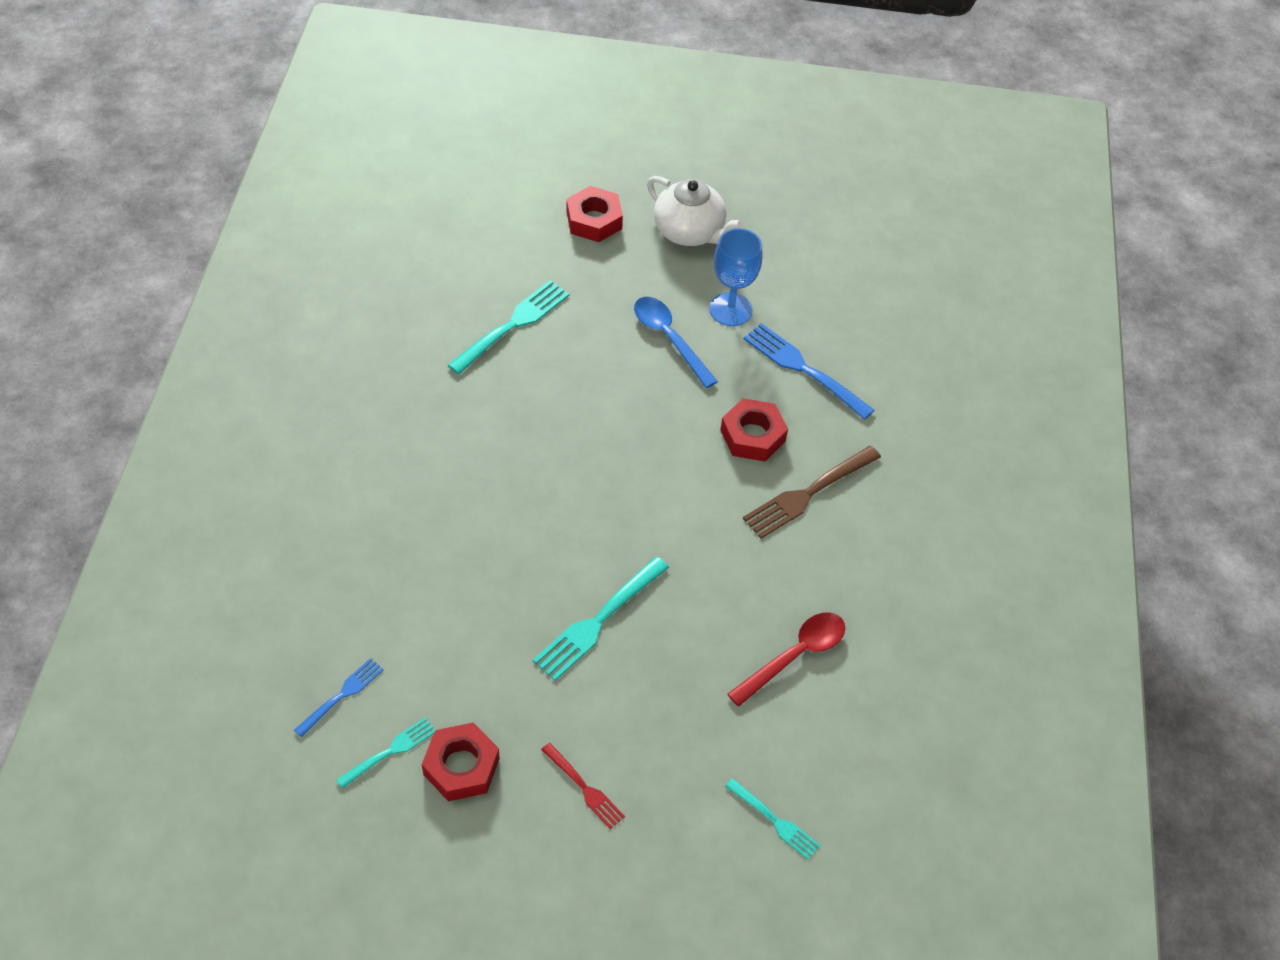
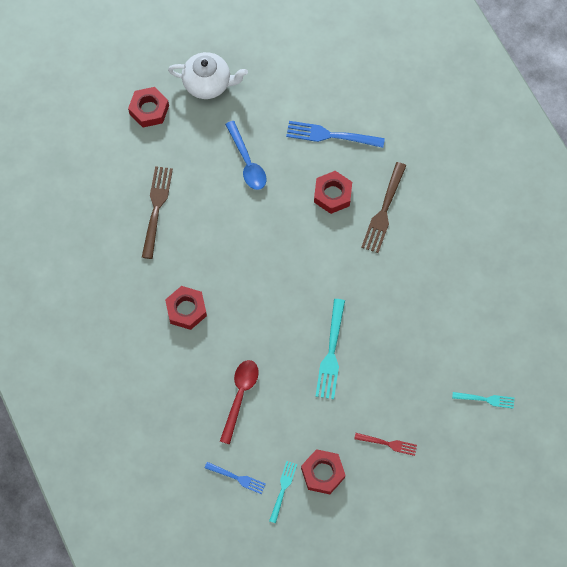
camera: 30 degrees left, 15 degrees up
(341, 696) = (237, 478): blue fork -> blue fork turned 105 degrees clockwise
(452, 455) = (186, 309): none -> red nut
(512, 325) = (156, 209): turquoise fork -> brown fork
(669, 338) = (247, 162): blue spoon -> blue spoon turned 135 degrees counterclockwise
(730, 309) = (266, 122): blue goblet -> none
(795, 656) = (438, 307): red spoon -> red spoon (240, 396)

